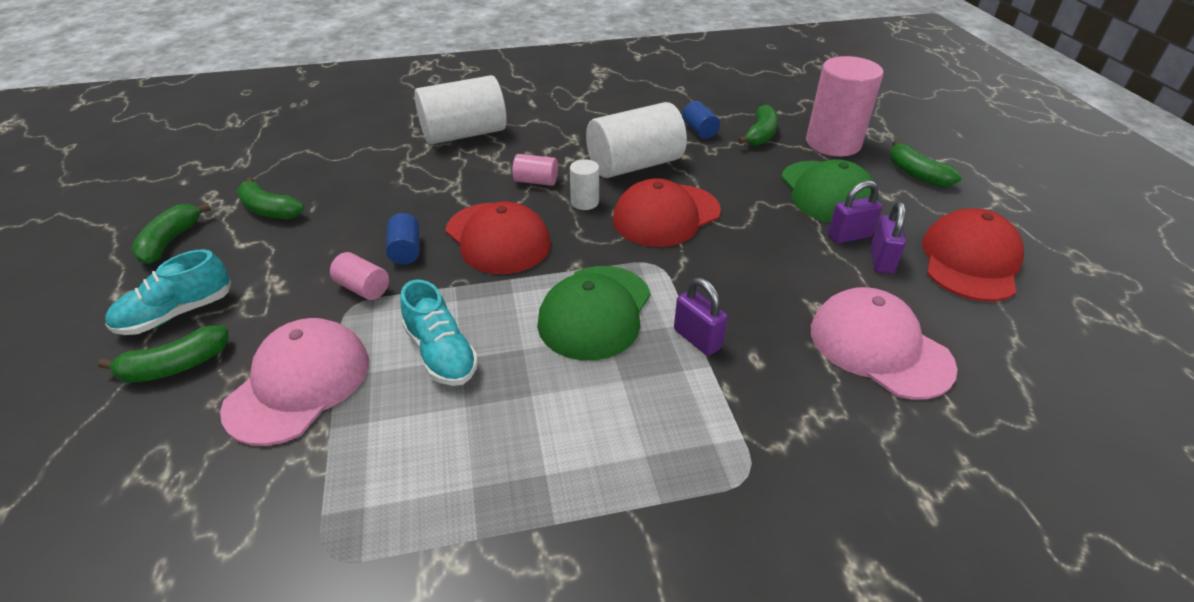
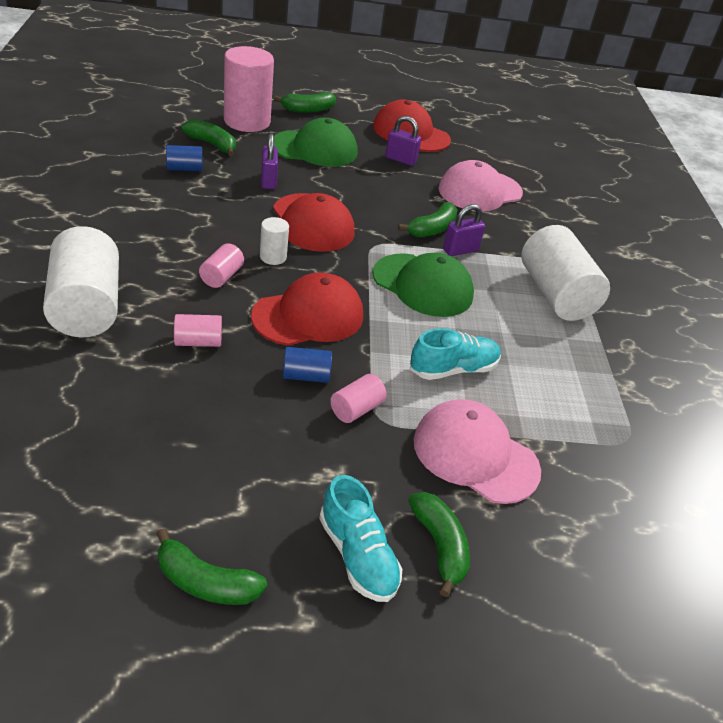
camera: 85 degrees left, 0 degrees up
(269, 210) = (175, 484): green banana -> green banana (432, 229)
(437, 188) = (198, 342): none -> pink cylinder
(634, 165) = (225, 217): white cylinder -> white cylinder (555, 295)
(849, 236) = (370, 160): purple padlock -> purple padlock (268, 181)

